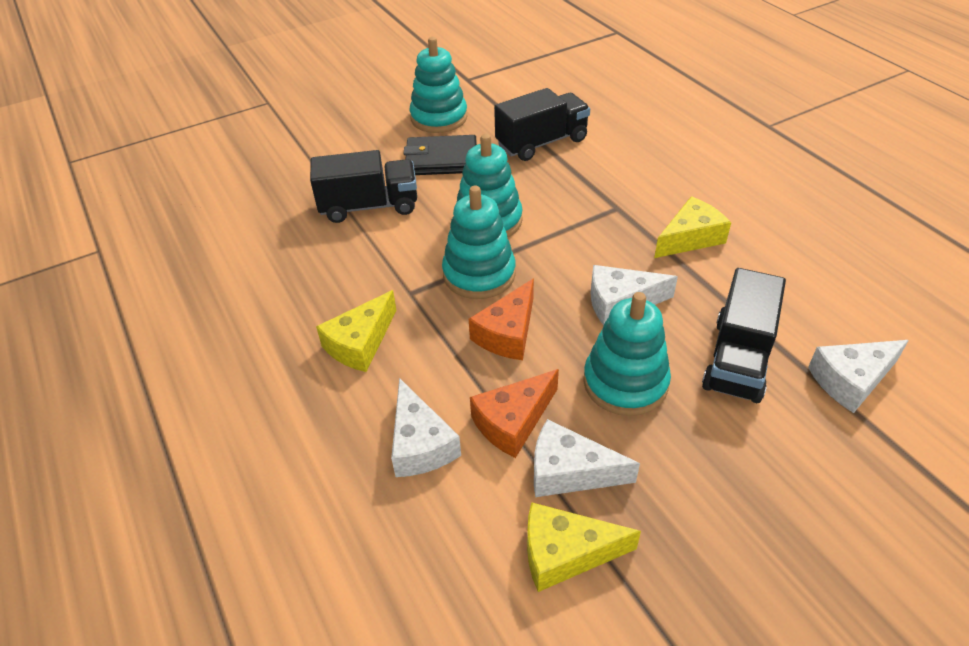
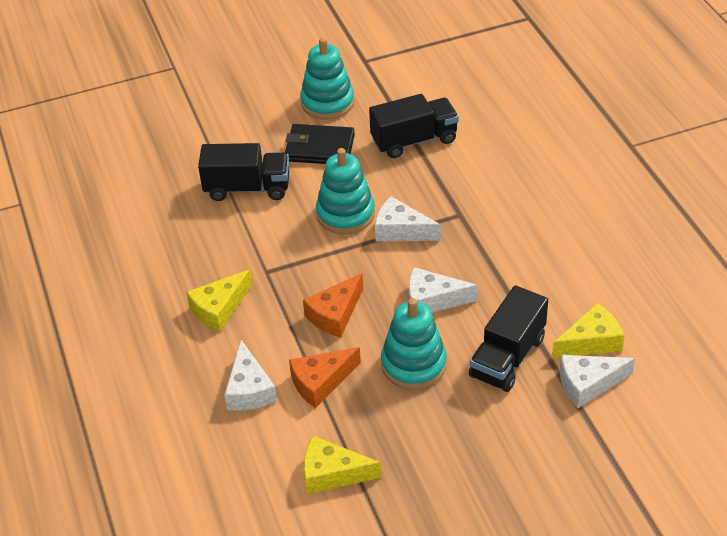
camera: 10 degrees right, 0 degrees up
(479, 274) = (325, 262): turquoise stacking toy -> none
(569, 471) = (351, 422): white cheese -> white cheese (401, 230)
(690, 238) = (511, 250): yellow cheese -> yellow cheese (591, 342)

